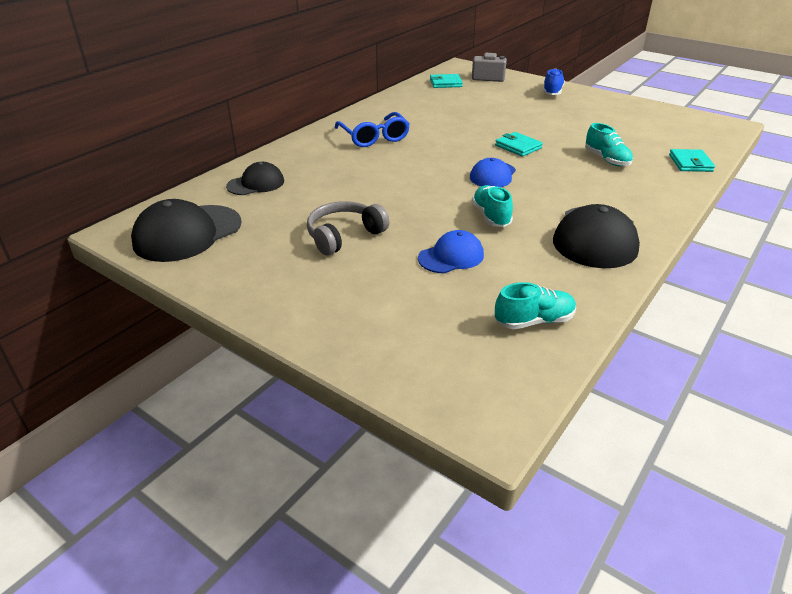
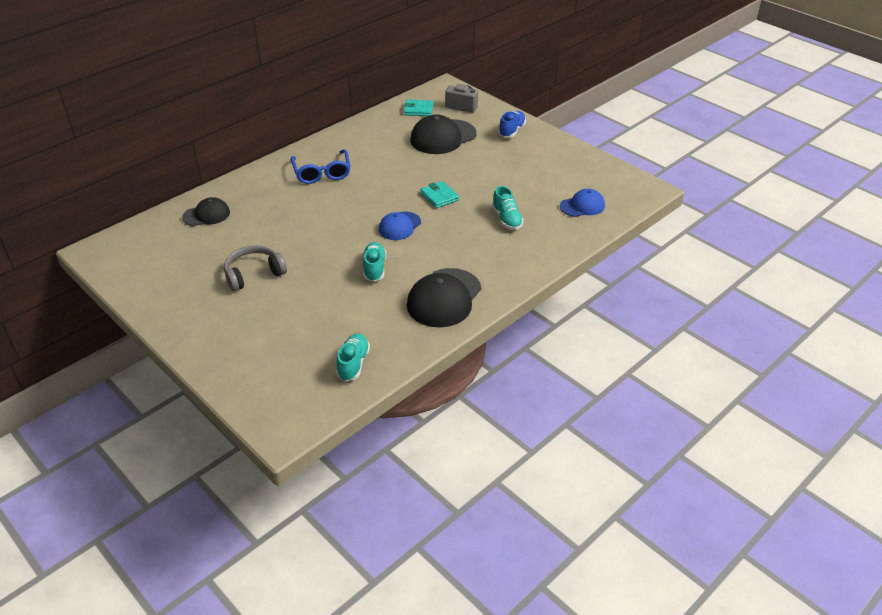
camera: 10 degrees right, 5 degrees up
(187, 233) = (140, 258): black cap -> black cap (443, 137)
(451, 256) = (324, 302): blue cap -> blue cap (582, 206)
(534, 321) = (353, 364): turquoise shoe -> turquoise shoe turned 75 degrees counterclockwise
(690, 163) = (577, 231): turquoise wallet -> none

